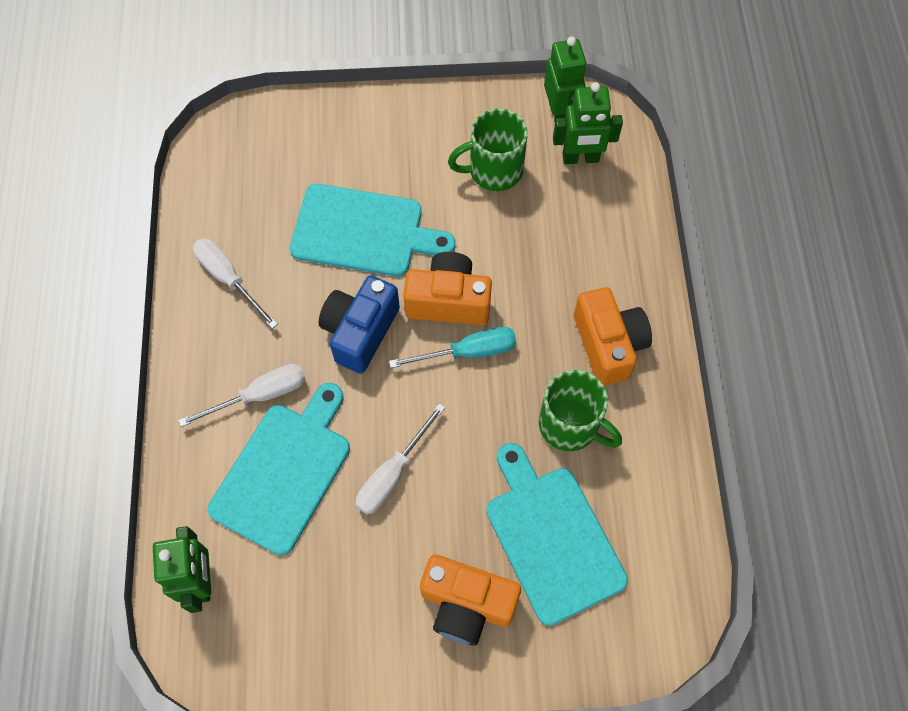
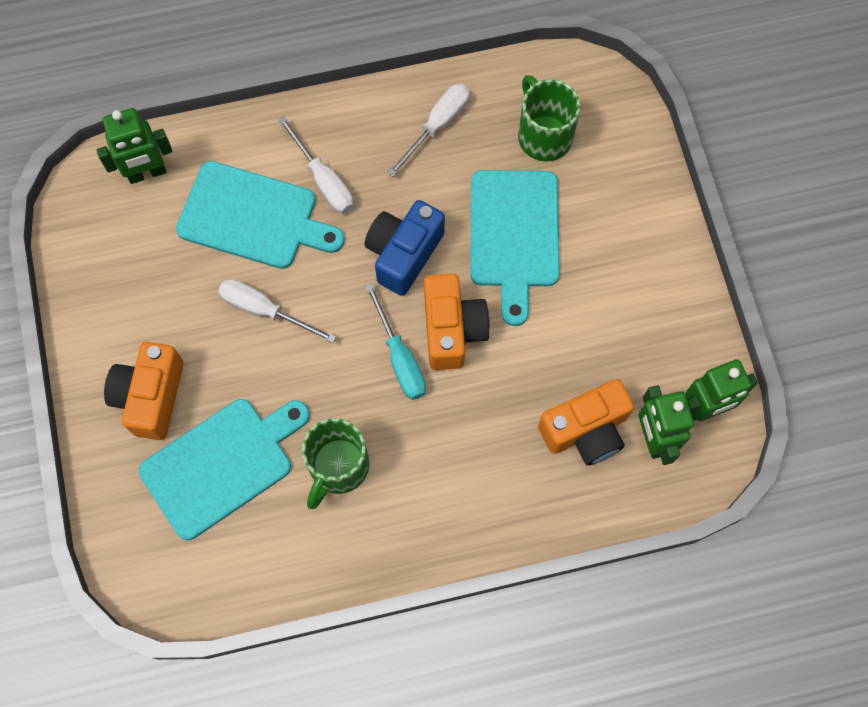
camera: 80 degrees right, 5 degrees up
(360, 332) = (403, 254): blue camera -> blue camera turned 75 degrees counterclockwise
(493, 170) = (615, 349): green mug -> green mug (543, 135)
(608, 345) = (432, 494): orange camera -> orange camera (586, 430)

